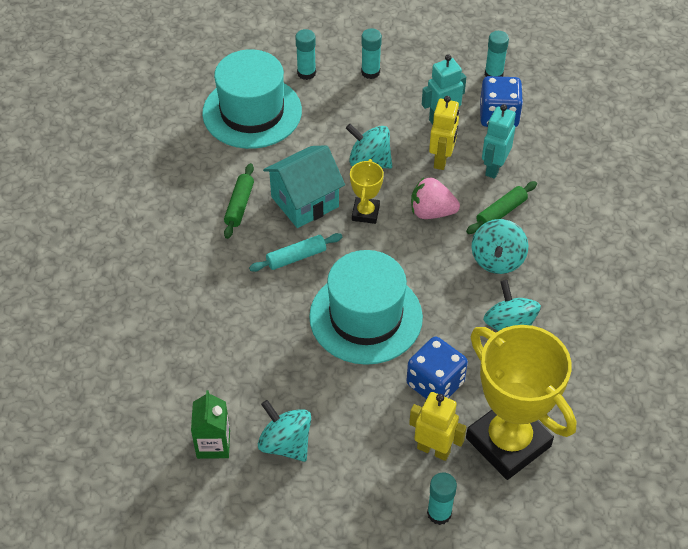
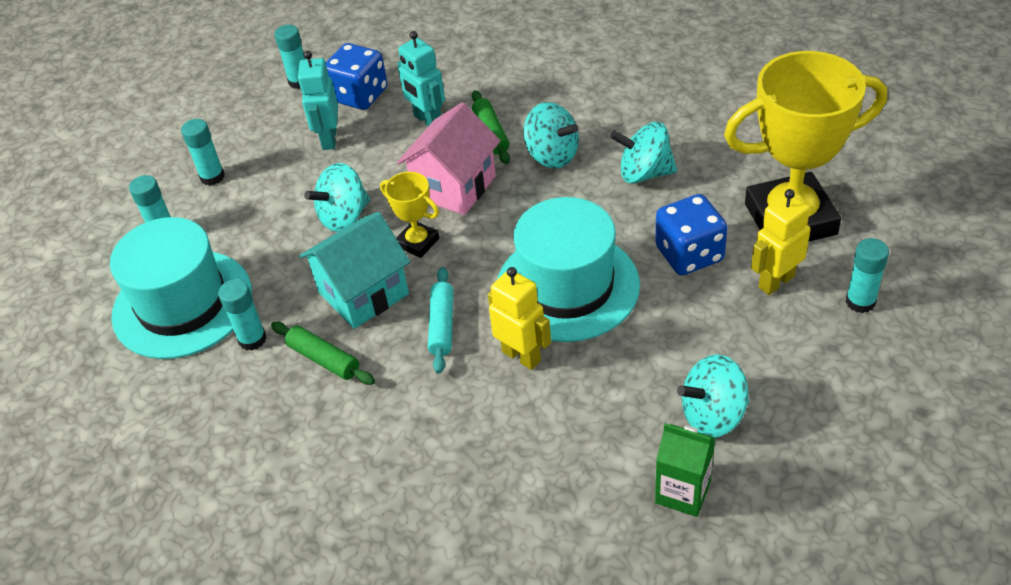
camera: 60 degrees left, 5 degrees down
(239, 161) = (252, 339): none -> turquoise glue stick
(304, 202) = (363, 293): turquoise house -> turquoise house turned 60 degrees clockwise
(431, 212) = (454, 187): pink strawberry -> pink house
(442, 160) = (386, 157): yellow robot -> yellow robot (521, 356)

